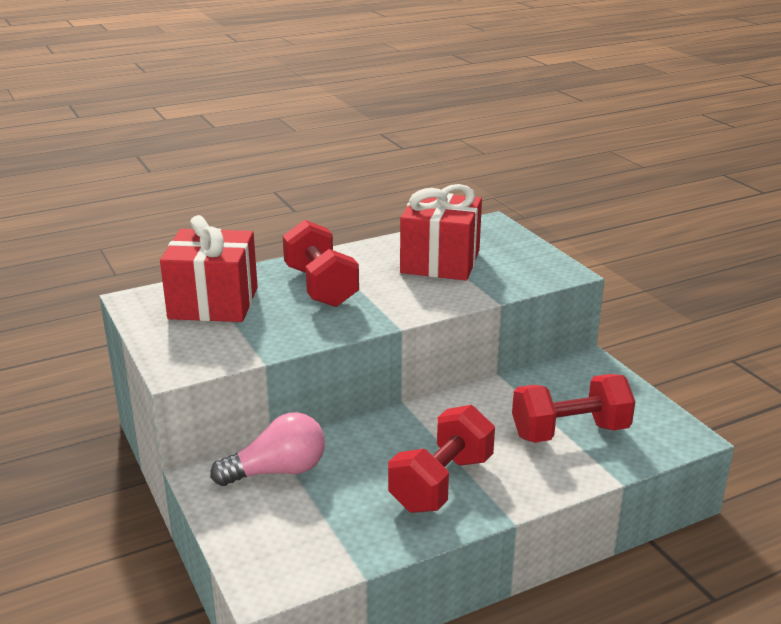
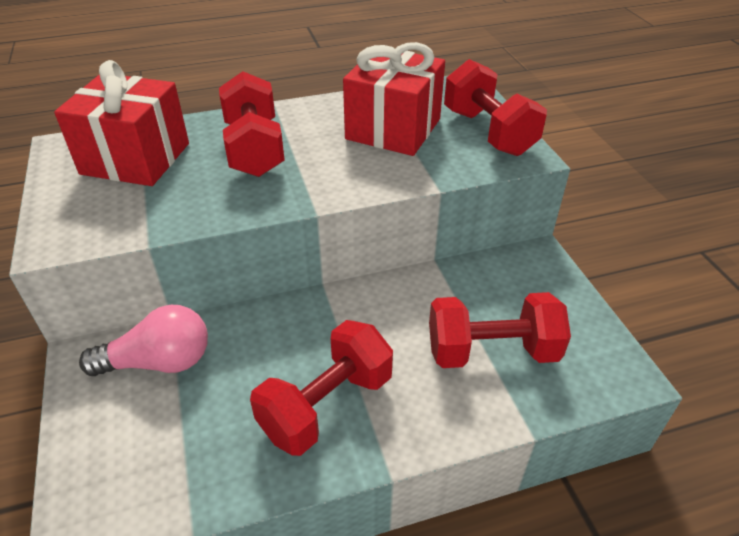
camera: 10 degrees right, 15 degrees up
(526, 258) = (488, 132): none -> red dumbbell

